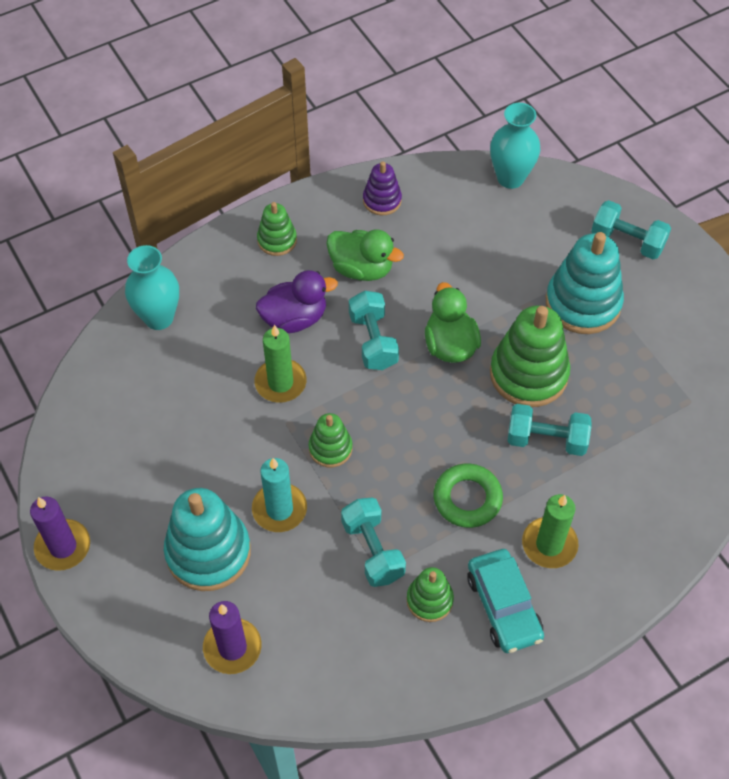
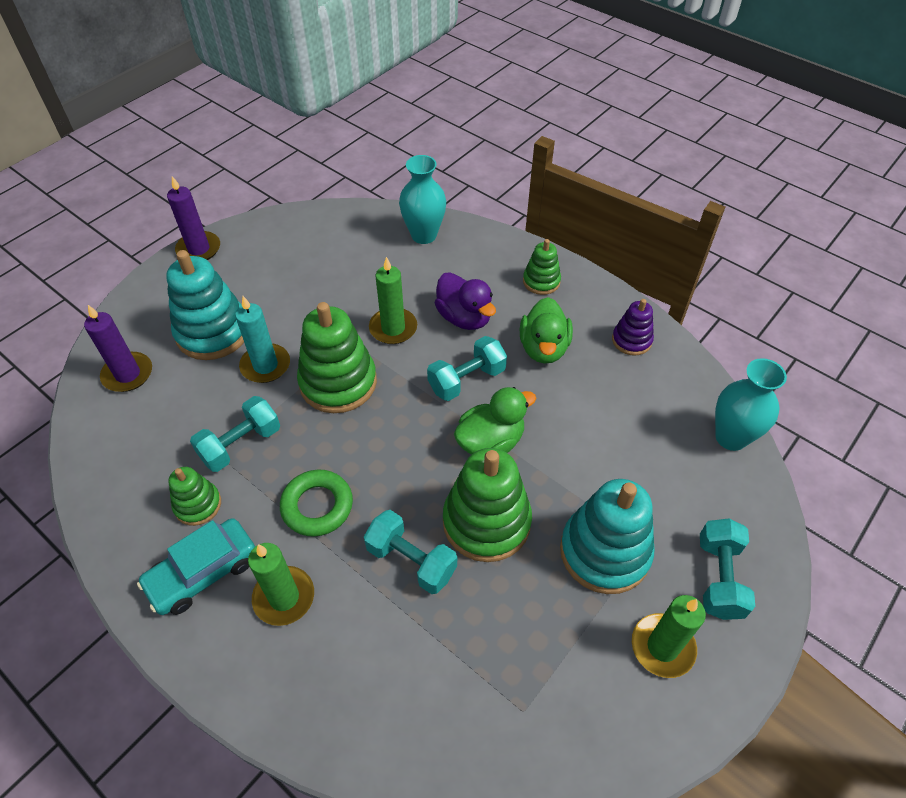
camera: 70 degrees right, 5 degrees down
(330, 448) = (338, 382): green stacking toy -> green stacking toy, size x1.86
(546, 439) = (411, 561): turquoise dumbbell -> turquoise dumbbell turned 45 degrees counterclockwise
(669, 298) = (662, 647): none -> green candle

